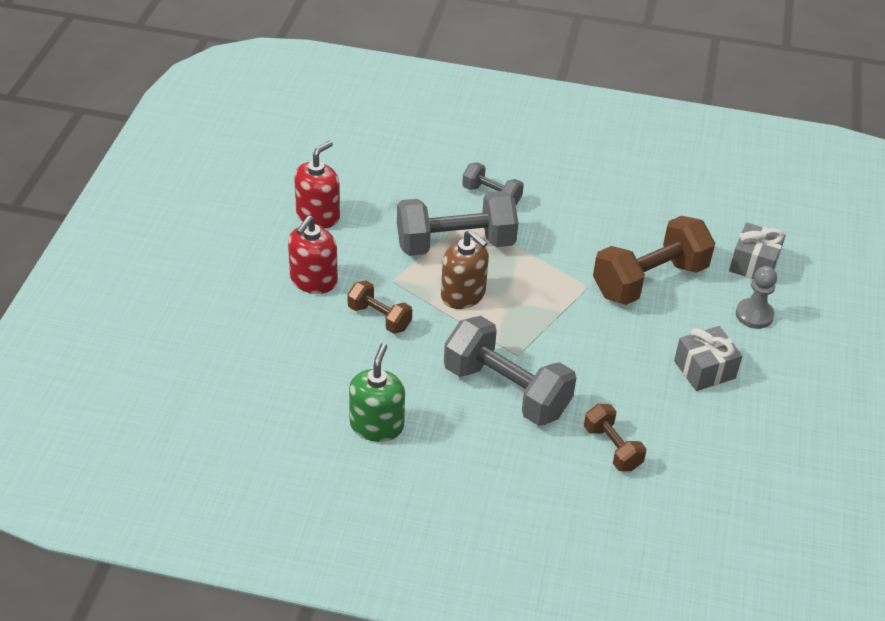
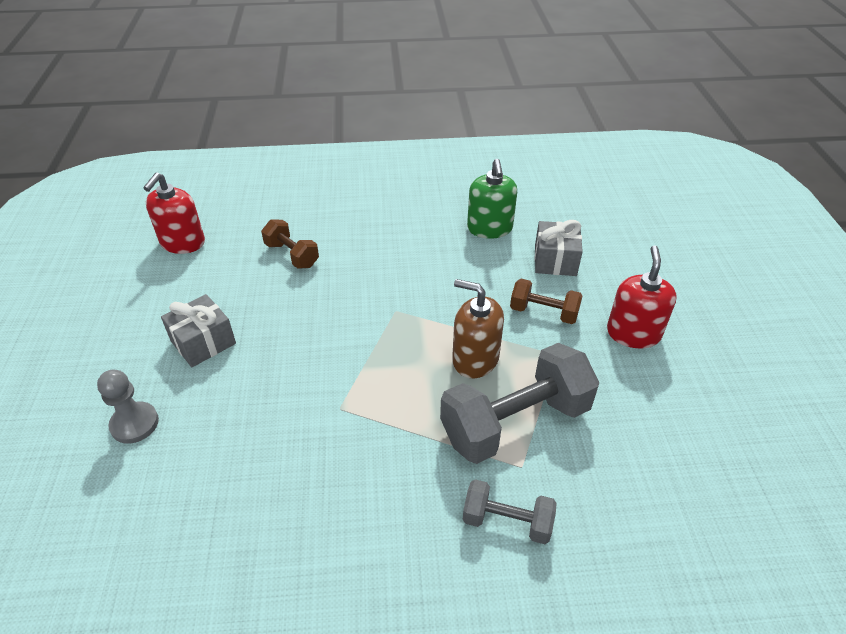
camera: 165 degrees right, 0 degrees up
(318, 215) = (695, 416): red soap dispenser -> red soap dispenser (182, 242)
(506, 390) = (395, 277): grey dumbbell -> none
(649, 280) = (265, 437): brown dumbbell -> none
(753, 264) = (119, 506): grey gift -> grey gift (555, 260)

